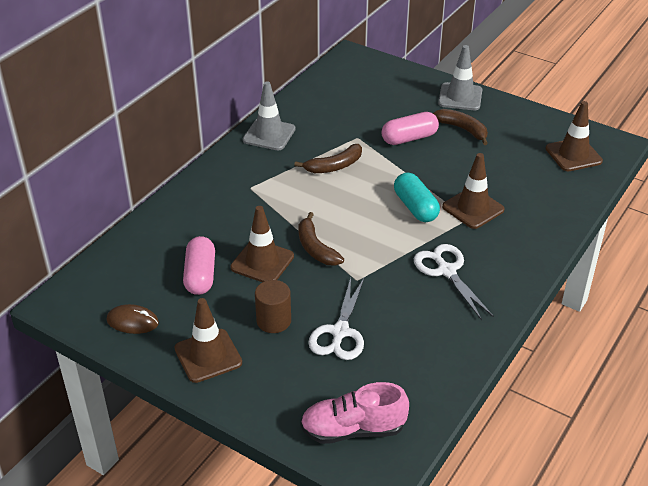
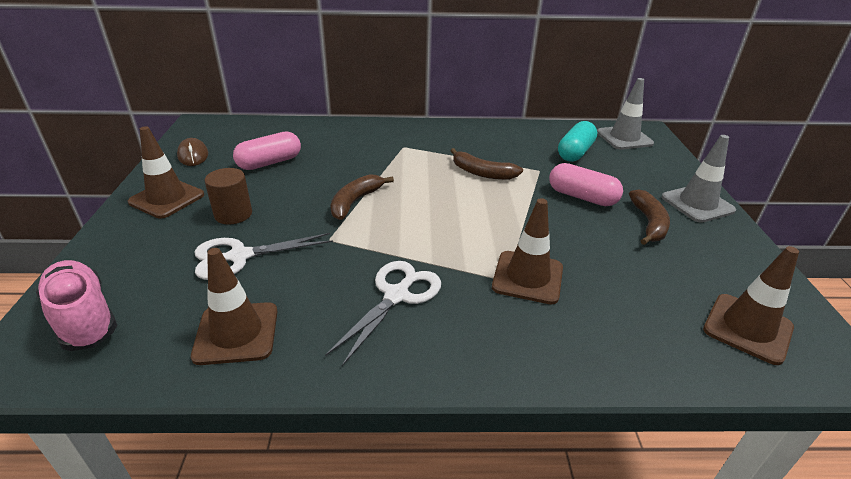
camera: 55 degrees right, 5 degrees down
(262, 262) = (311, 183): brown traffic cone -> brown traffic cone (236, 333)
(269, 134) = (482, 132): grey traffic cone -> grey traffic cone (624, 138)
(415, 207) = (480, 237): turquoise capsule -> turquoise capsule (575, 152)

